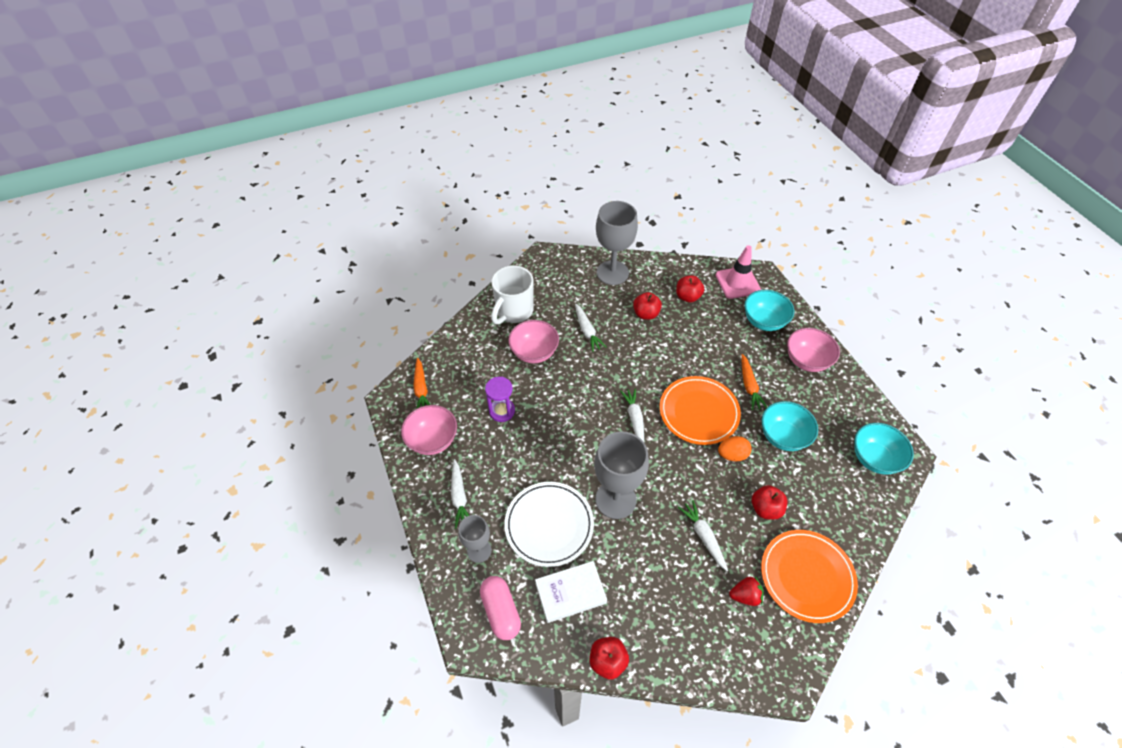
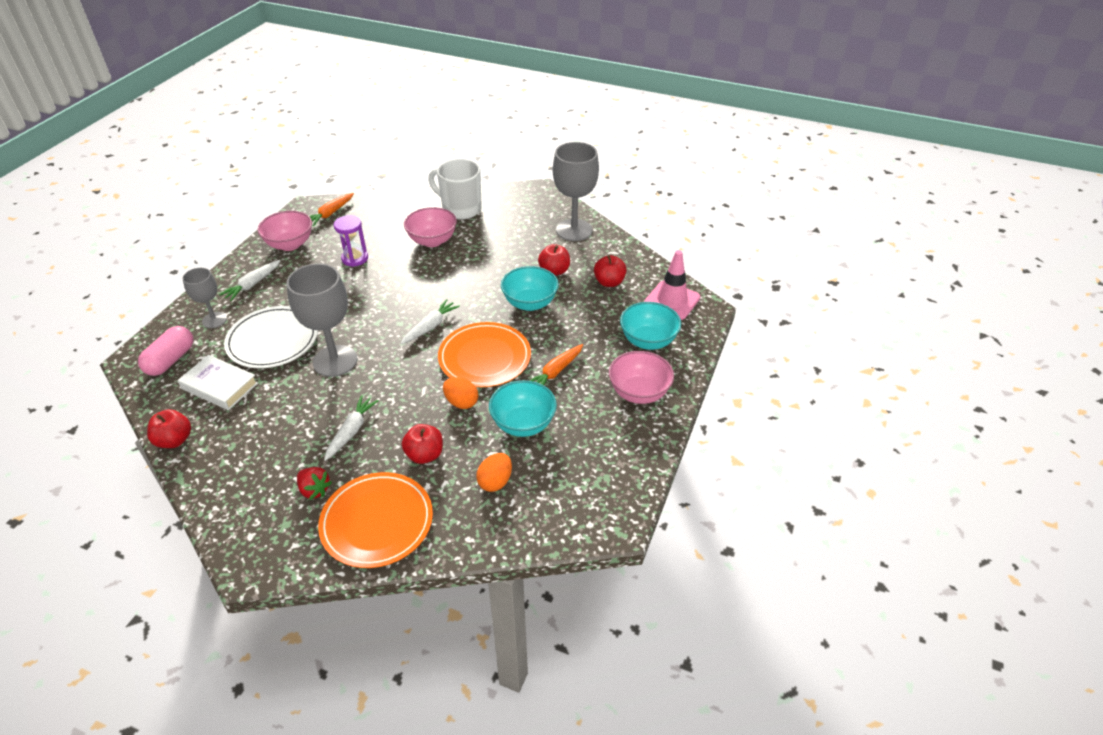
camera: 45 degrees right, 10 degrees down
(514, 311) = (460, 209): white mug -> white mug turned 45 degrees clockwise
(587, 331) = (491, 253): white carrot -> none
(823, 487) = (495, 481): none -> orange egg
(874, 458) = (576, 502): turquoise bowl -> turquoise bowl (530, 303)

